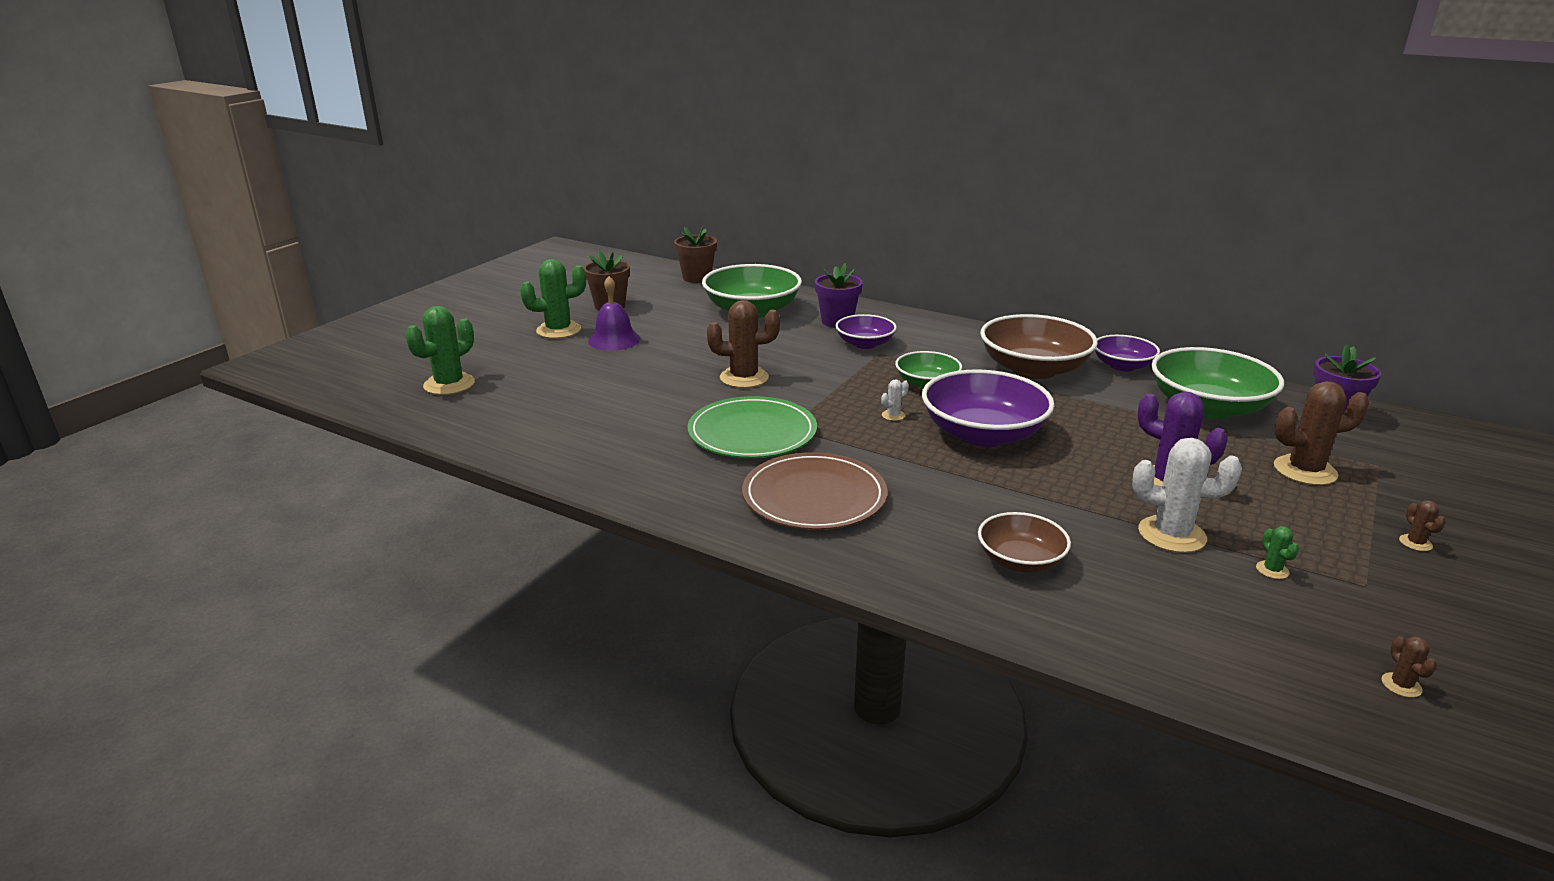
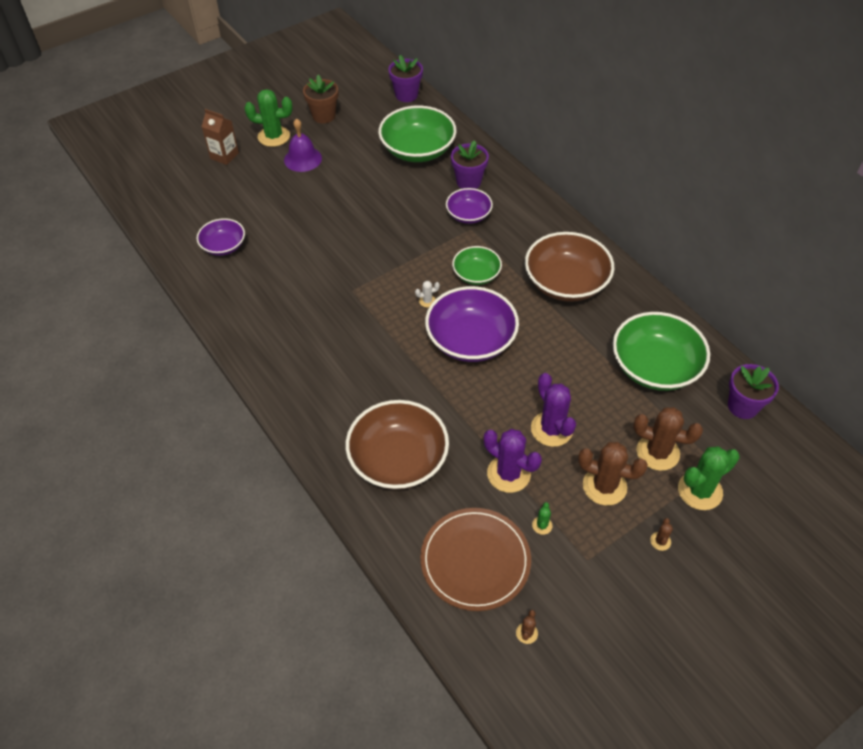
camera: 25 degrees right, 25 degrees up
(449, 384) = (177, 179): green cactus -> green cactus (700, 491)
(503, 355) = (224, 156): none -> brown carton
(697, 278) = (406, 95): brown flower pot -> purple flower pot
(744, 378) = (359, 229): brown cactus -> brown cactus (604, 486)
(752, 433) = (326, 289): green plate -> none
(814, 497) = (321, 361): brown plate -> brown plate (475, 560)
(1020, 561) = (398, 459): brown bowl -> brown bowl, size x1.76
(1122, 366) = (636, 300): purple bowl -> purple bowl (223, 246)
(1171, 535) = (508, 474): white cactus -> purple cactus

